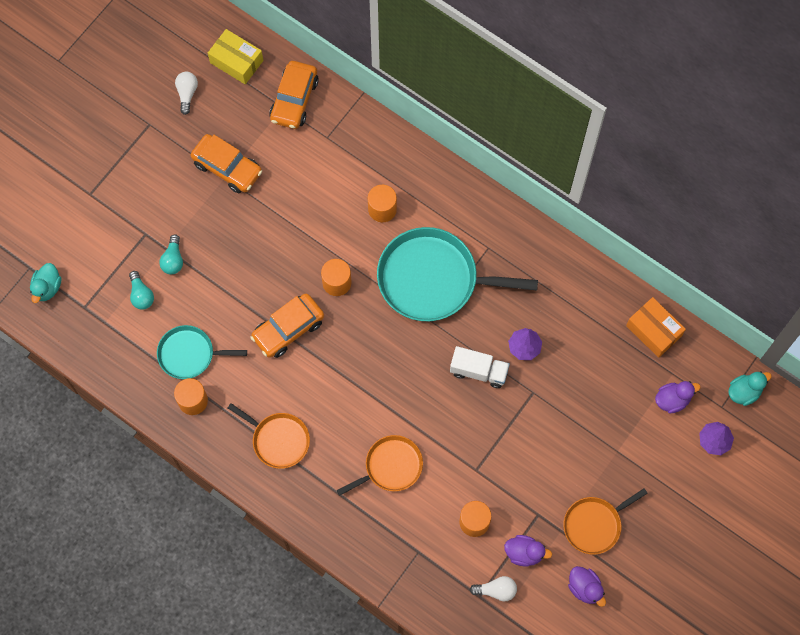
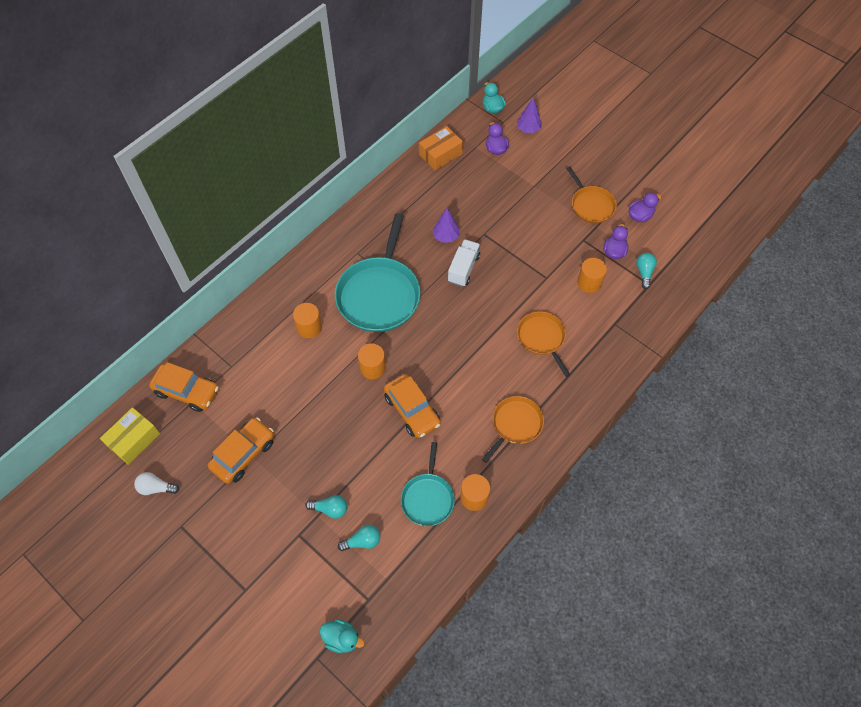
camera: 85 degrees left, 10 degrees down
(496, 590) = (644, 273): white light bulb -> turquoise light bulb

